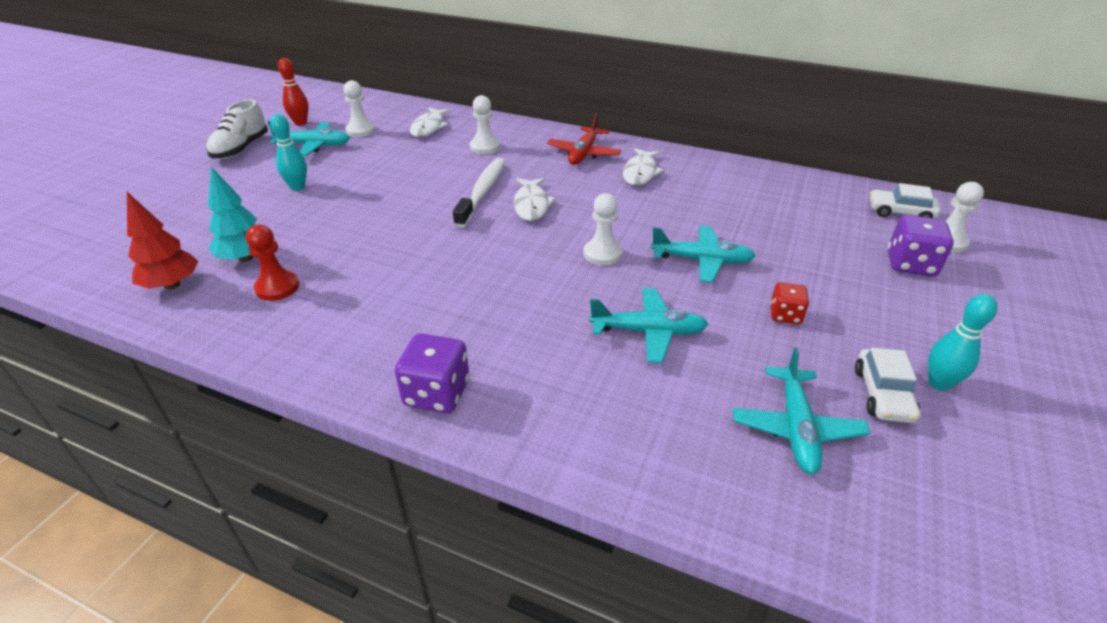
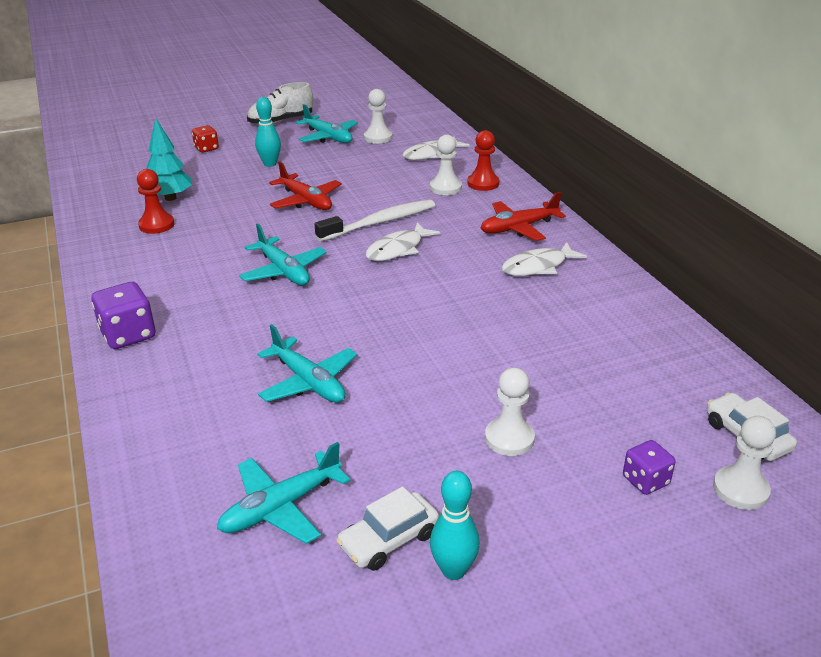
camera: 45 degrees right, 5 degrees down
(172, 285) = (114, 196): red tree -> none
(300, 123) = (347, 116): red bowling pin -> none
(390, 202) = (306, 201): none -> red plane
(505, 133) = (483, 183): none -> red pawn
(602, 254) = (381, 312): white pawn -> white pawn (509, 438)
(702, 260) = (448, 360): turquoise plane -> turquoise plane (284, 271)
(785, 315) = (432, 438): red dice -> red dice (206, 148)
(910, 264) = (645, 480): purple dice -> purple dice, size x0.62

